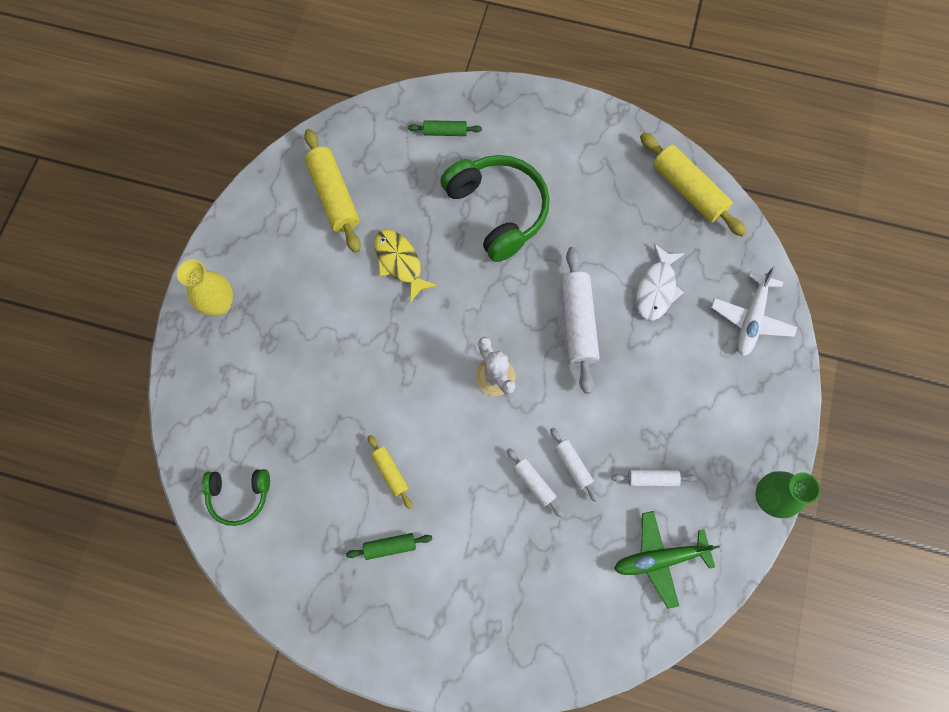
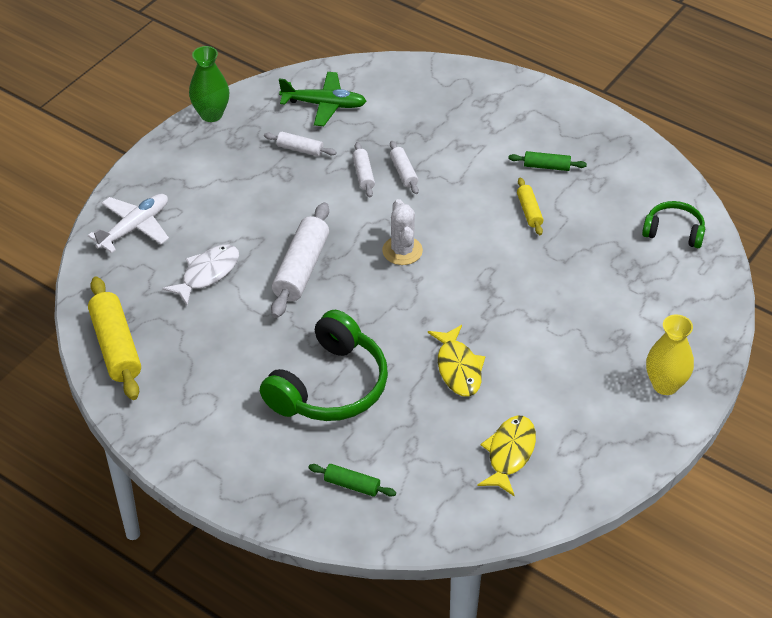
camera: 160 degrees left, 25 degrees down
(334, 196) = (509, 454): yellow rolling pin -> yellow fish
(498, 210) = (330, 386): green headphones -> green headphones turned 135 degrees counterclockwise

